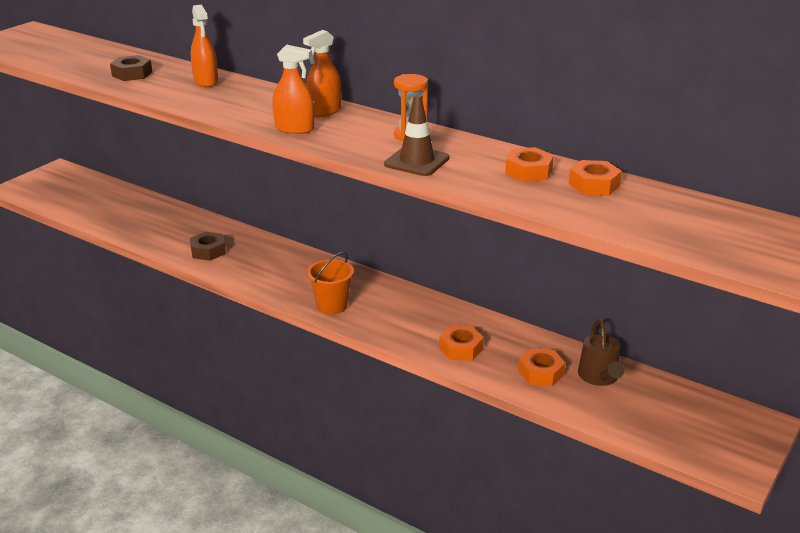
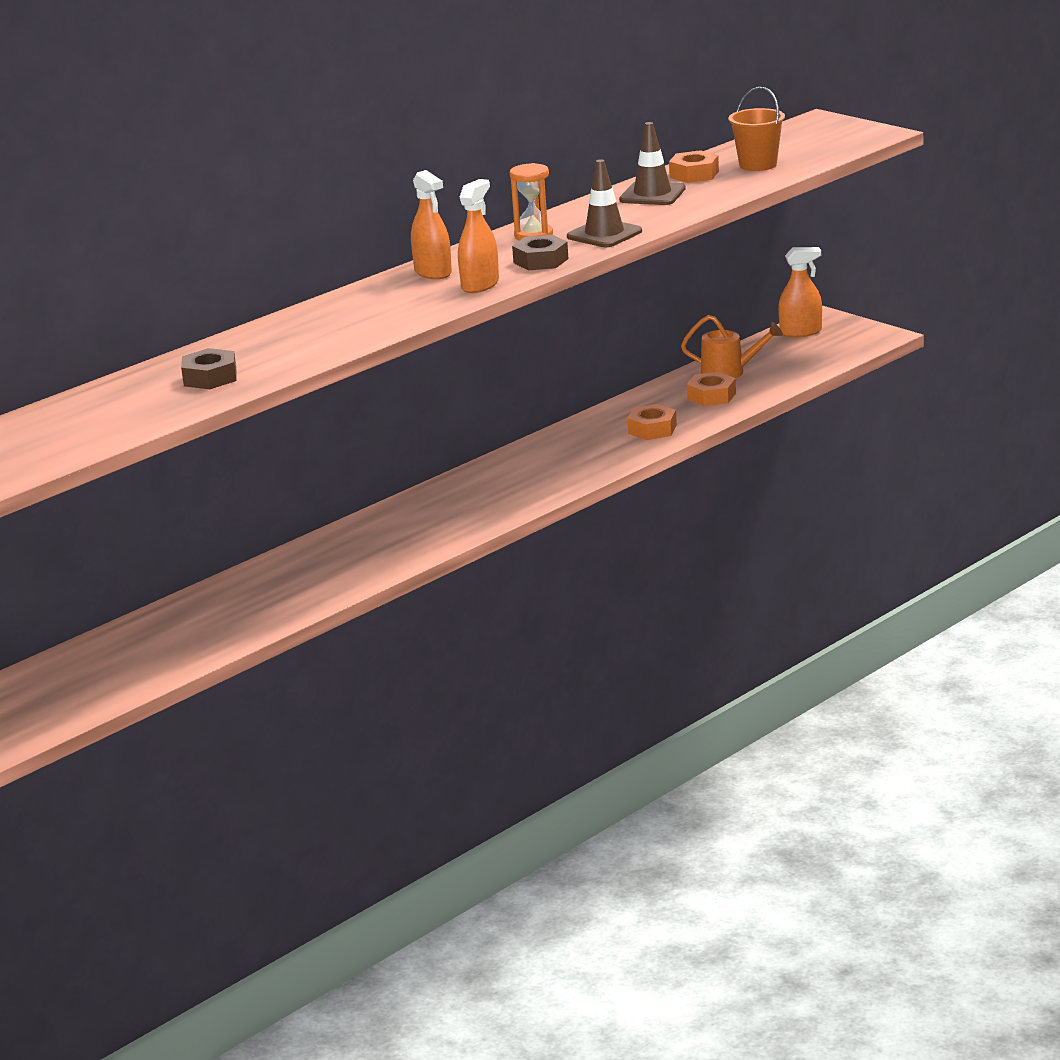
camera: 75 degrees left, 5 degrees down
(206, 81) = (277, 334): orange spray bottle -> orange spray bottle (800, 332)
(208, 251) = (344, 570): brown nut -> brown nut (540, 261)
(332, 306) = (530, 492): orange bucket -> orange bucket (758, 165)
(528, 171) = (652, 194): orange nut -> brown traffic cone
(599, 378) = (730, 372): brown watering can -> orange watering can

